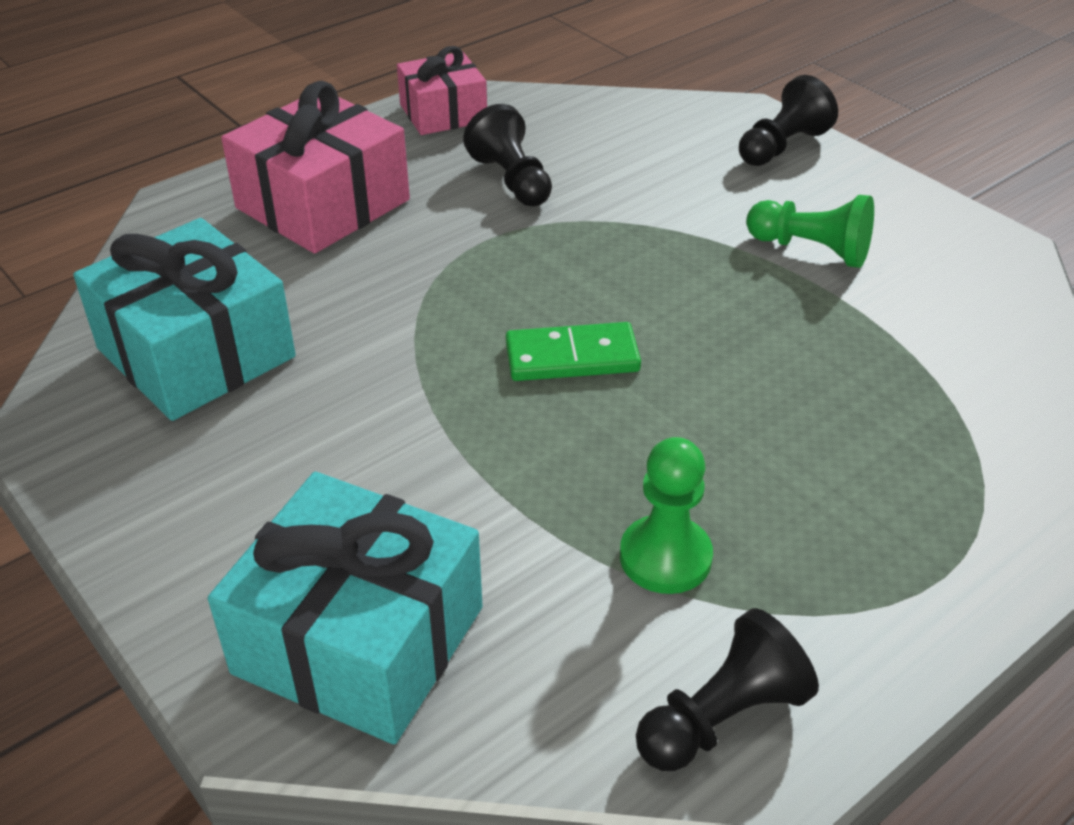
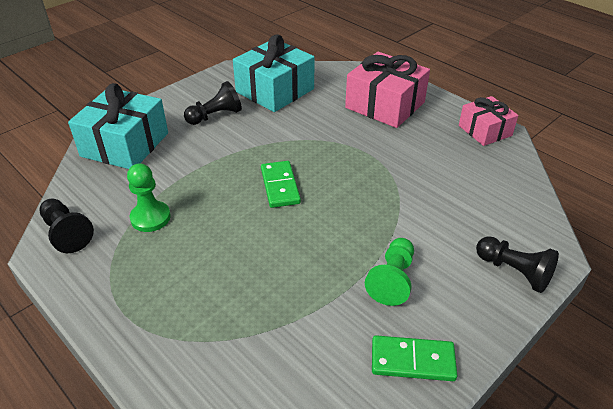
camera: 85 degrees right, 0 degrees up
(512, 180) = (426, 158): black pawn -> black pawn (215, 116)
(958, 250) = (412, 360): none -> green domino

